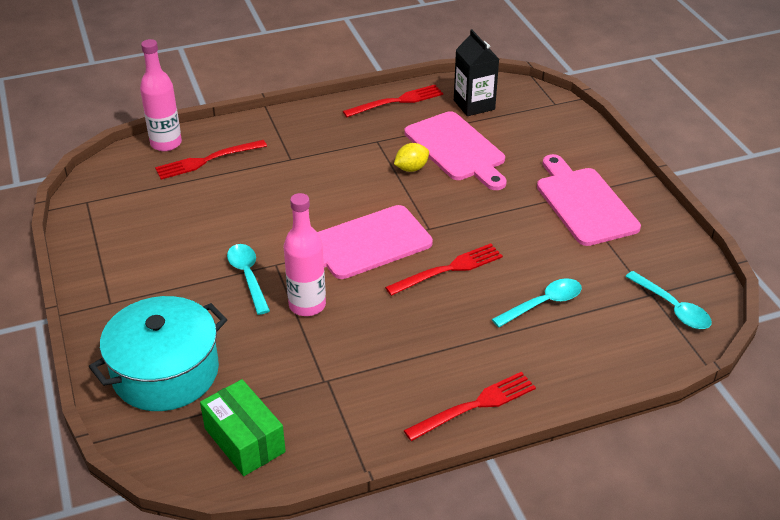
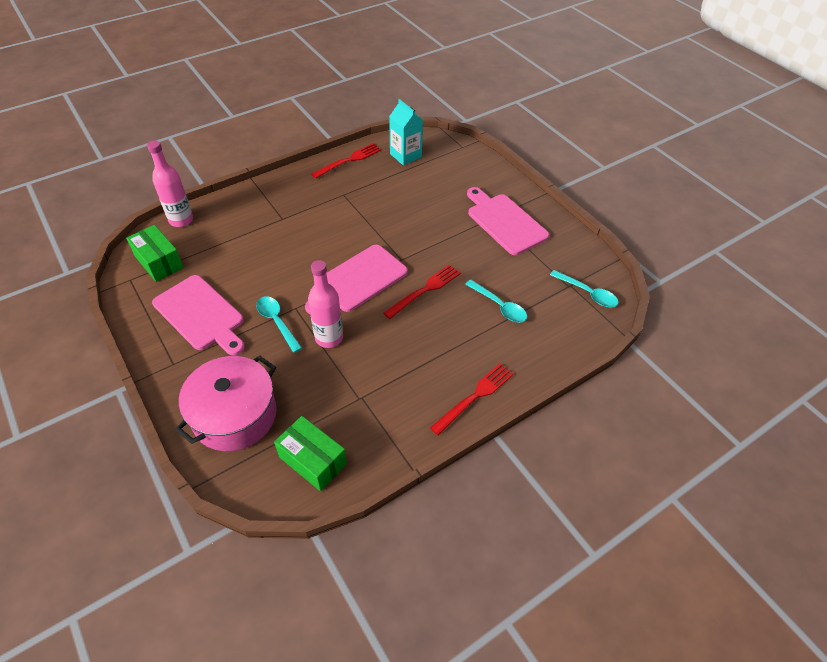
camera: 15 degrees left, 10 degrees up
(126, 187) = (159, 262): none -> green box
(165, 372) = (235, 415): turquoise pot -> pink pot
(206, 161) = (217, 230): red fork -> none
(411, 168) = (375, 213): yellow lemon -> none
(457, 149) = (403, 192): pink cutting board -> pink cutting board (201, 314)
(474, 105) = (405, 155): black carton -> turquoise carton
(543, 304) = (499, 306): turquoise spoon -> turquoise spoon turned 90 degrees clockwise

